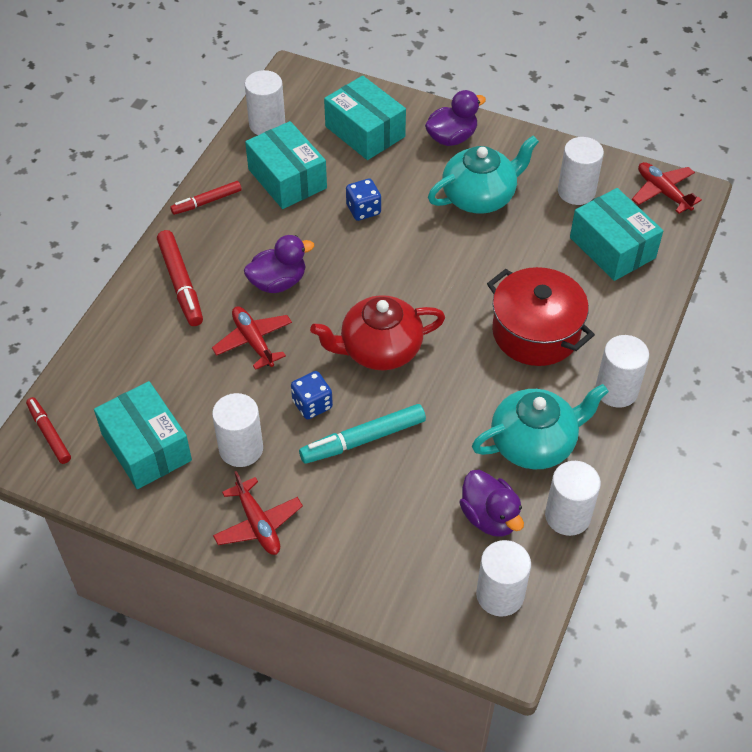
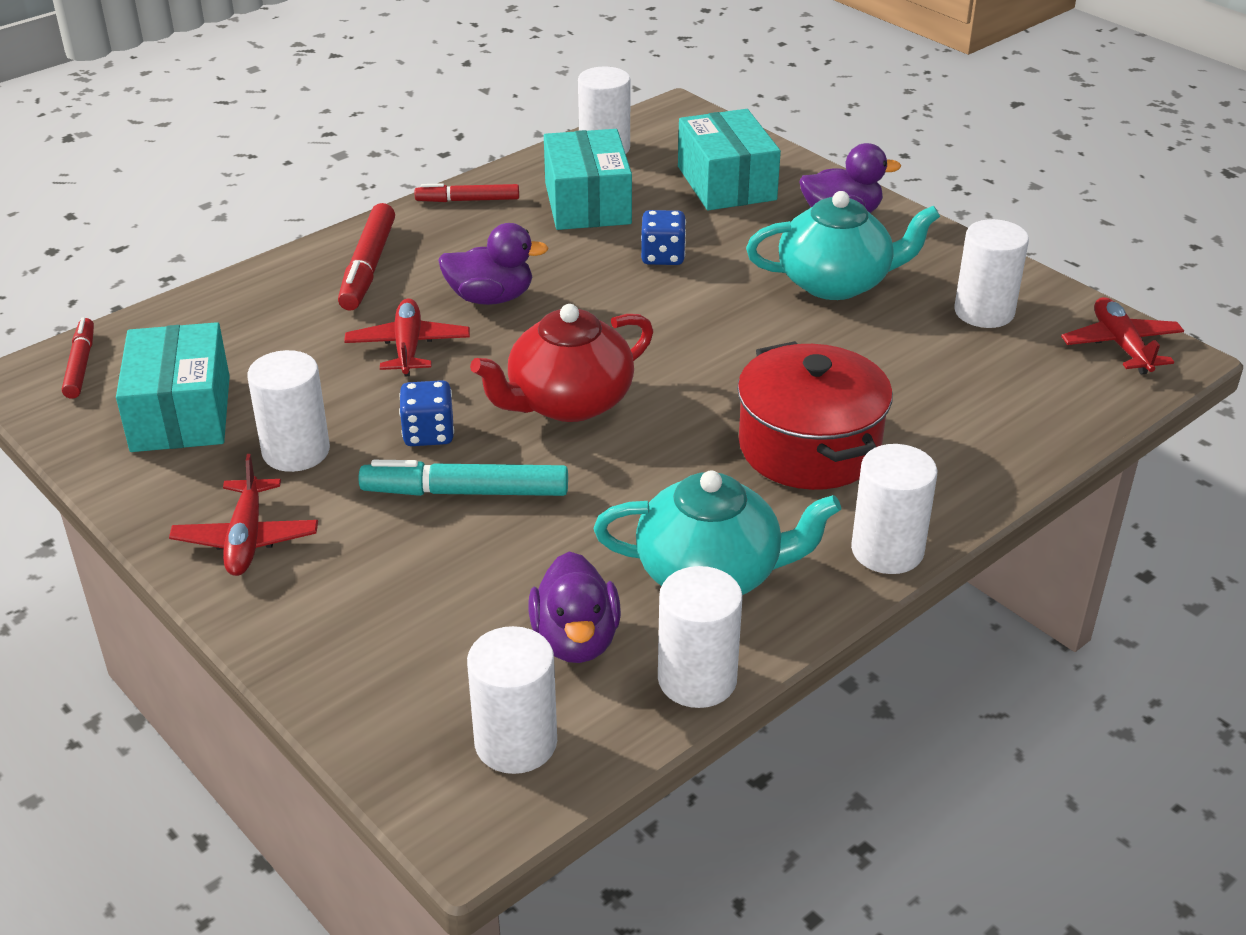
camera: 25 degrees right, 15 degrees down
(379, 349) = (568, 402): red teapot -> red teapot turned 45 degrees counterclockwise
(612, 247) = (997, 386): turquoise box -> none

